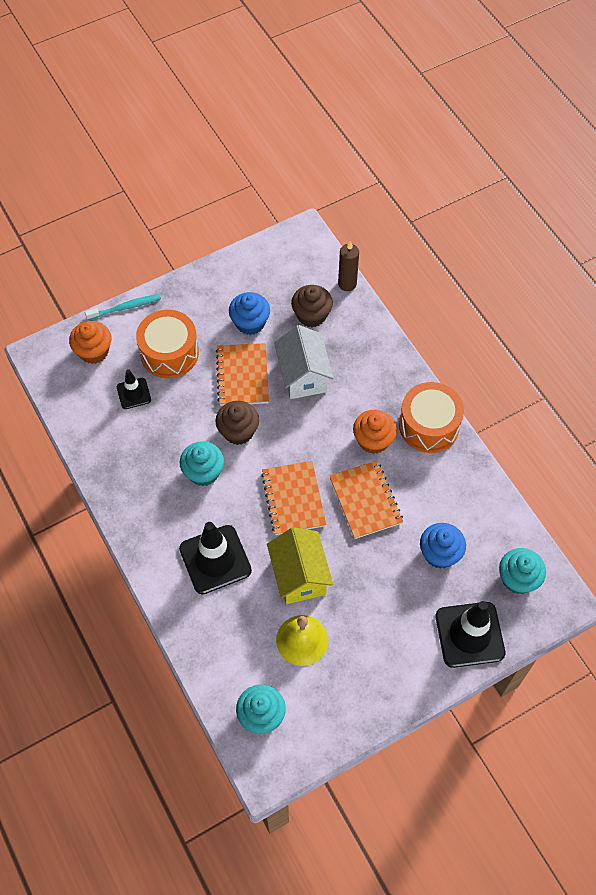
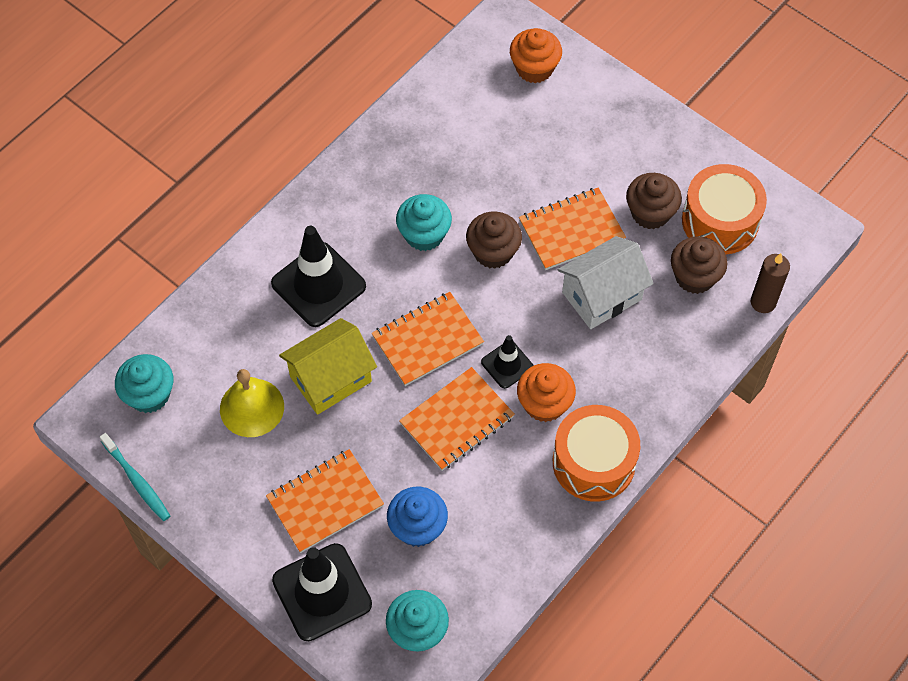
camera: 70 degrees right, 0 degrees up
(125, 307) = (609, 77): turquoise toothbrush -> turquoise toothbrush (137, 481)
(133, 393) = (496, 128): black traffic cone -> black traffic cone (507, 364)
(169, 353) = (567, 143): orange drum -> orange drum (720, 221)
(250, 323) = (650, 213): blue cupcake -> brown cupcake
(399, 610) = (325, 502): none -> orange notebook

